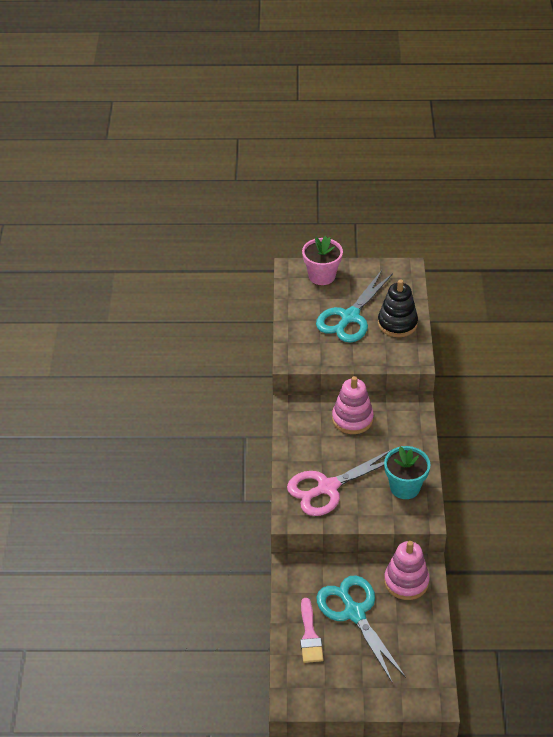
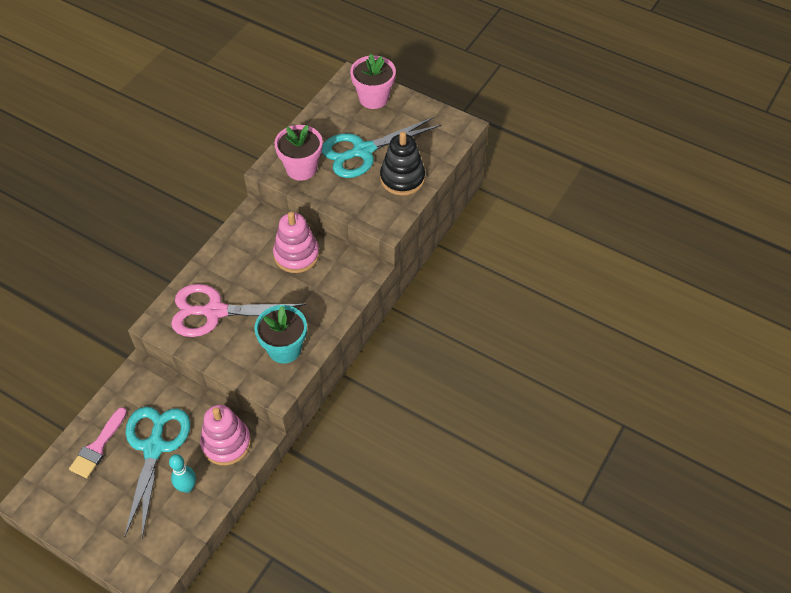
camera: 30 degrees right, 10 degrees up
(314, 350) = (301, 168): none -> pink flower pot
(405, 626) = (187, 487): none -> turquoise bowling pin

